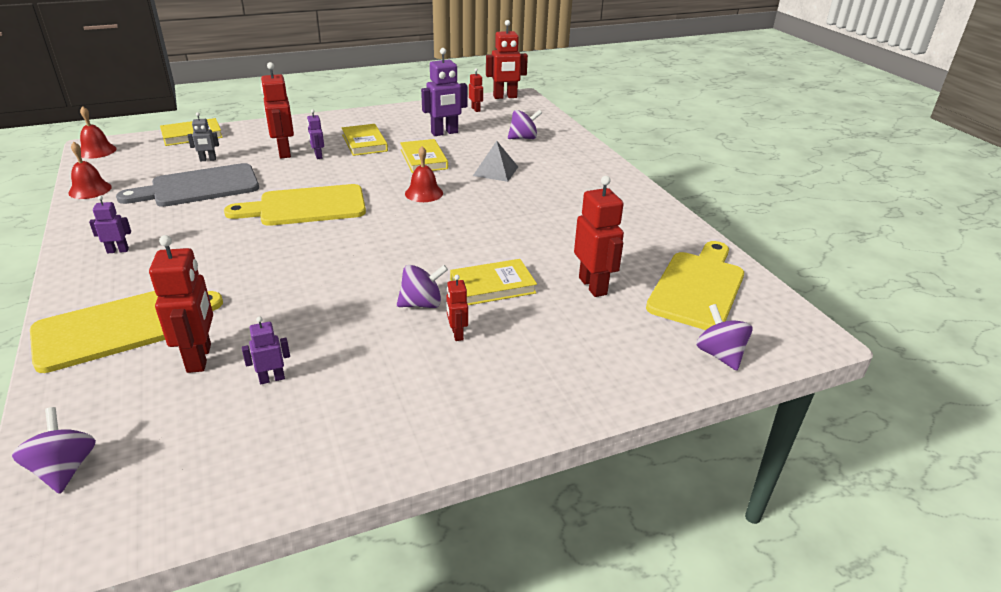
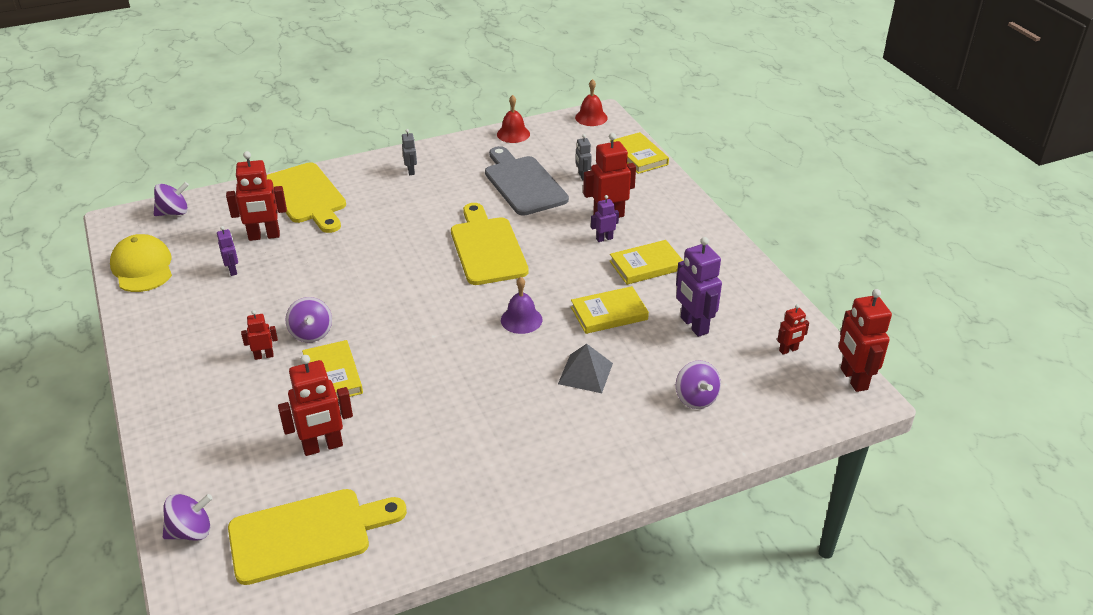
camera: 90 degrees right, 5 degrees up
(118, 250) = (411, 171): purple robot -> grey robot
(220, 482) = (142, 267): none -> yellow cap
(424, 193) = (521, 320): red bell -> purple bell
(698, 287) = (307, 534): yellow cutting board -> yellow cutting board turned 45 degrees counterclockwise

